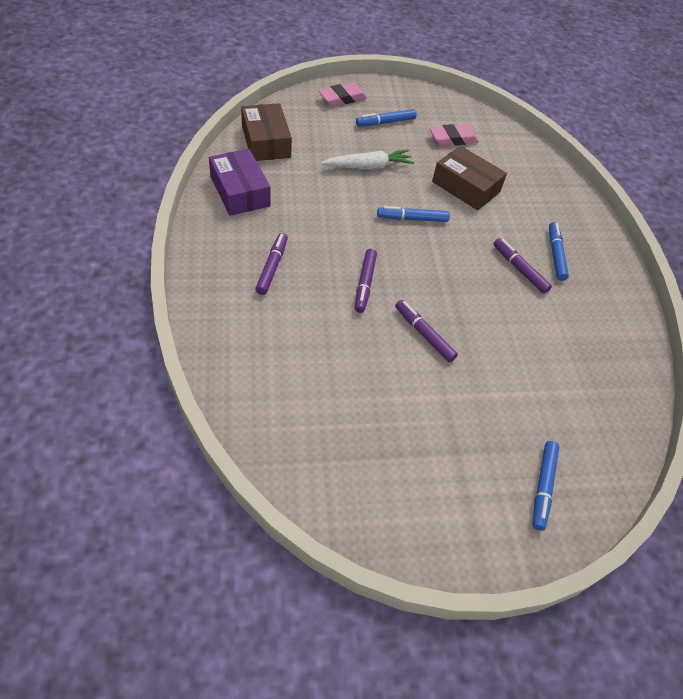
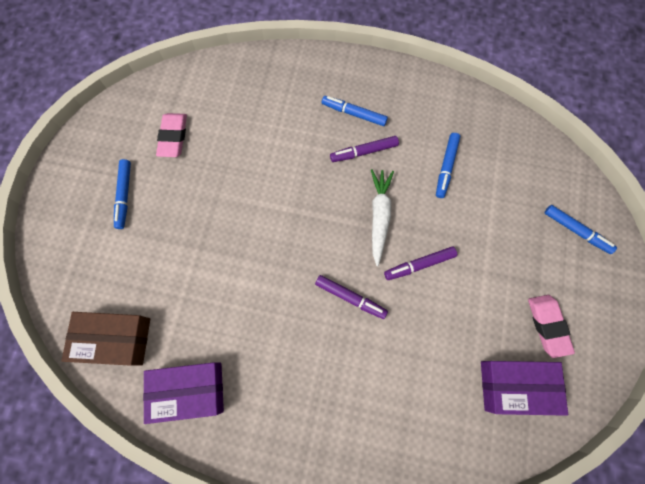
camera: 65 degrees left, 20 degrees up
(272, 267) = (308, 383): purple marker -> none
(329, 443) = (516, 386): none -> purple box
(342, 98) = (66, 228): pink eraser -> pink eraser (547, 325)
(368, 166) = (190, 238): white carrot -> white carrot (379, 216)
(412, 219) = (277, 222): blue marker -> blue marker (446, 167)
(466, 187) = (247, 154): brown box -> none

